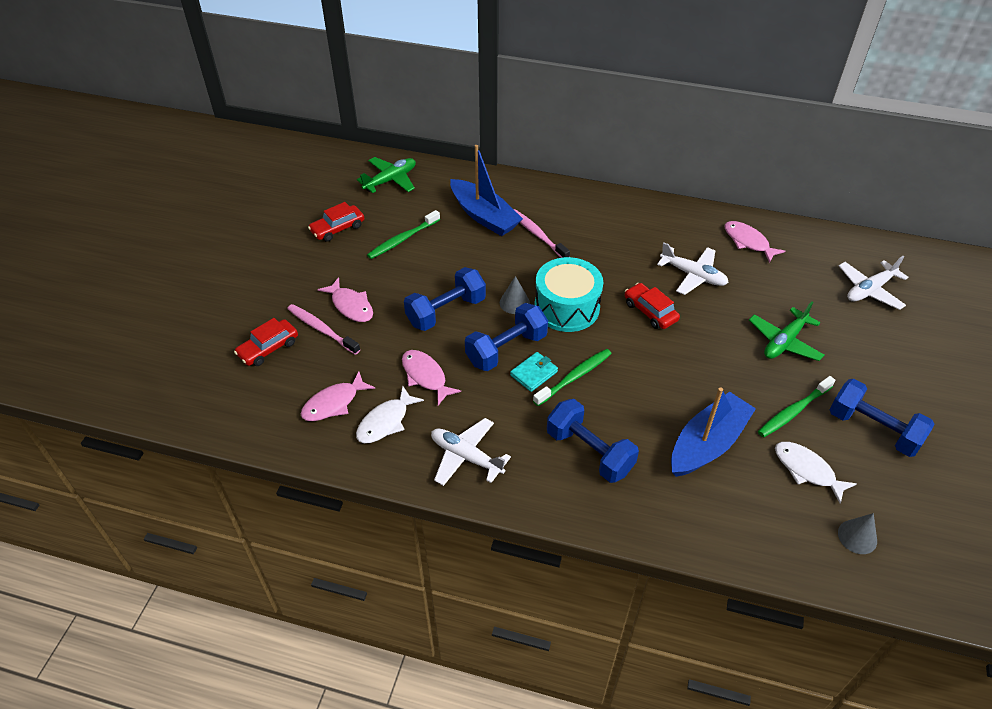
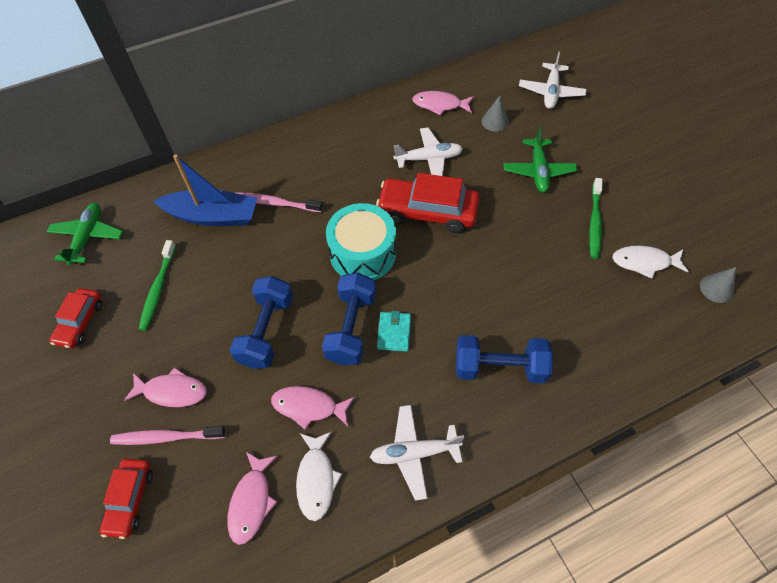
camera: 40 degrees left, 10 degrees up
(514, 303) = (317, 280): grey cone -> grey cone (495, 121)
(574, 377) = (427, 311): green toothbrush -> none
(650, 311) = (428, 211): red car -> red car, size x1.69
(707, 443) = (568, 293): blue boat -> none
(873, 429) = (650, 199): blue dumbbell -> none

